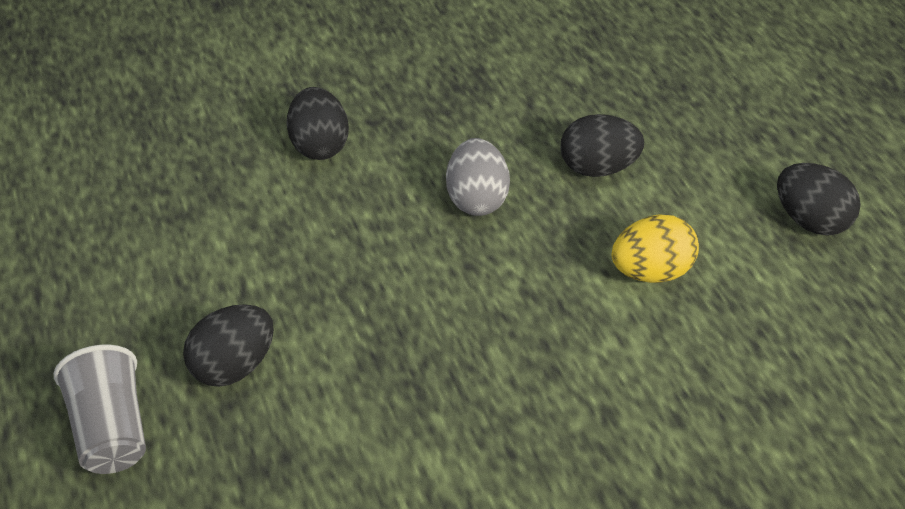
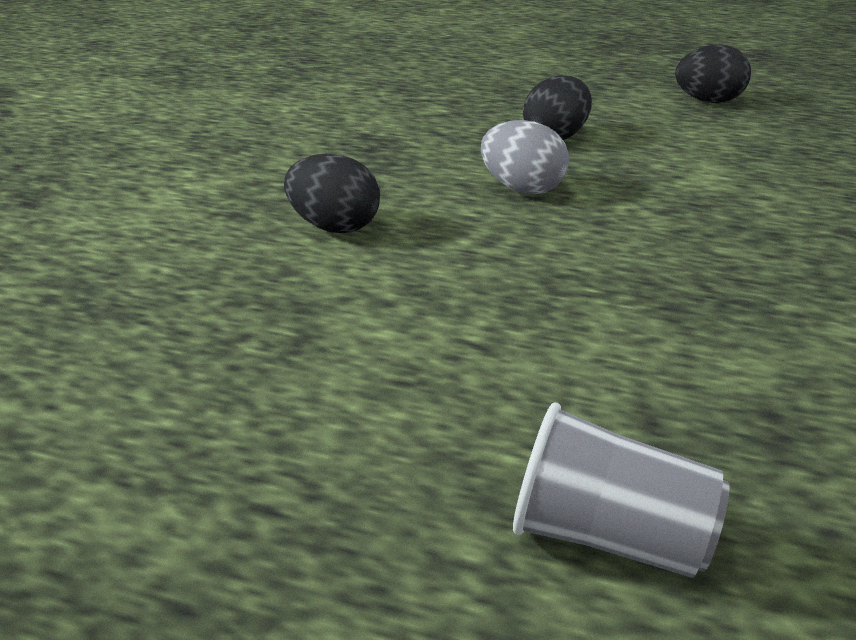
camera: 50 degrees left, 15 degrees down
(234, 365) = (593, 394): black egg -> none
(651, 271) = (699, 160): yellow egg -> none

